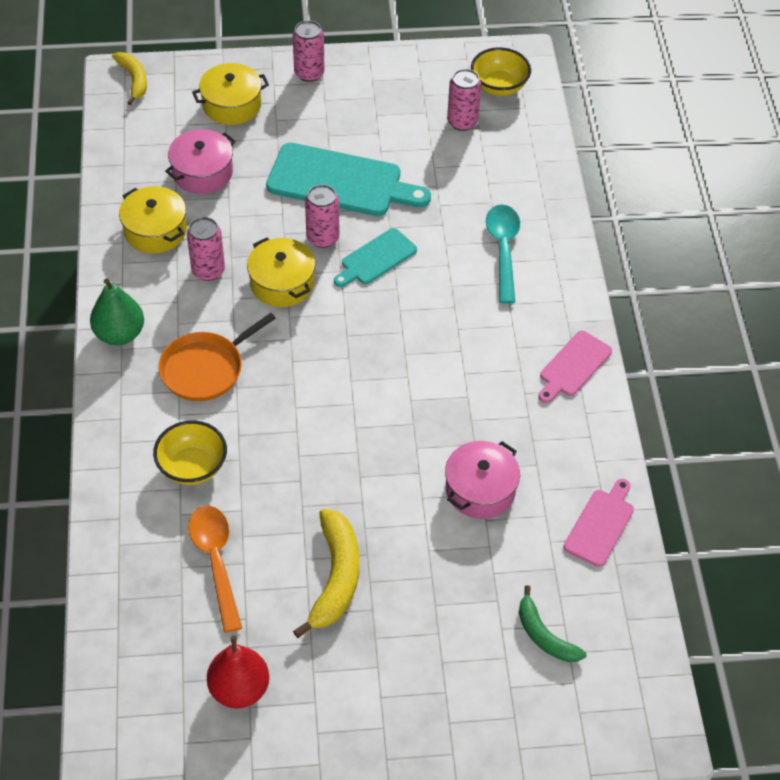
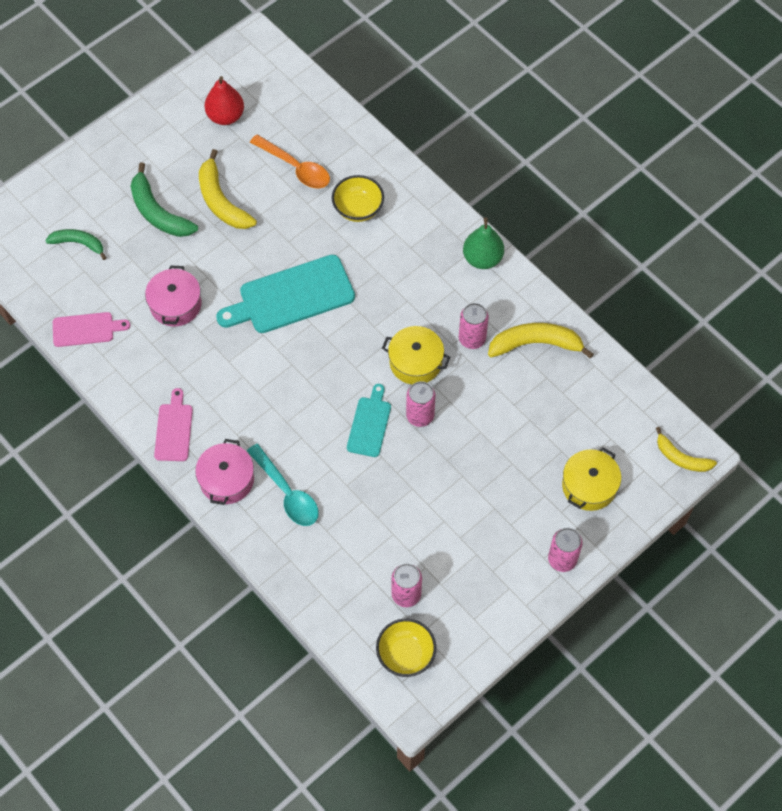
camera: 145 degrees right, 10 degrees up
(155, 231) = (535, 344): yellow pot -> yellow banana
(202, 173) = (551, 411): pink pot -> pink pot (226, 479)
(205, 369) = (408, 271): orange pan -> none
(340, 182) = (448, 472): turquoise cutting board -> turquoise cutting board (291, 296)
(420, 612) = (158, 212): none -> green banana
(600, 525) = (86, 329): pink cutting board -> pink cutting board turned 90 degrees counterclockwise

